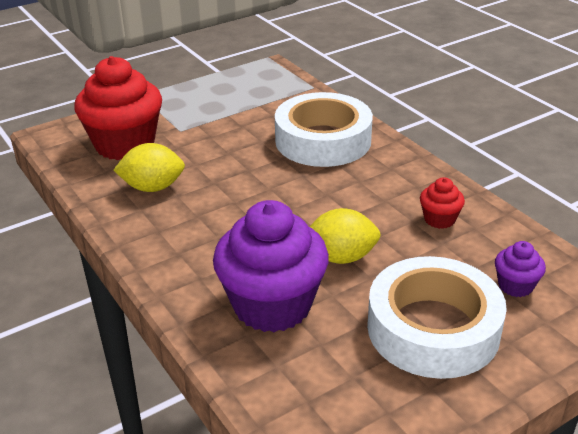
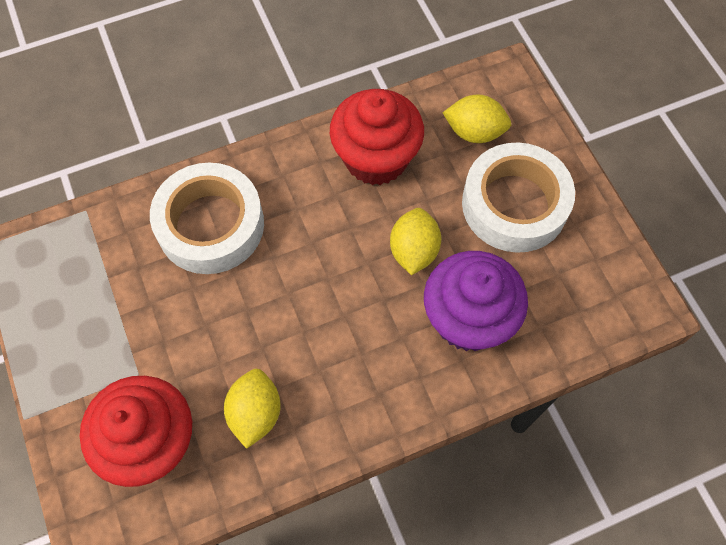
camera: 80 degrees left, 30 degrees up
(439, 219) = (376, 158): red cupcake -> red cupcake, size x2.22
(515, 286) = (474, 132): purple cupcake -> yellow lemon

